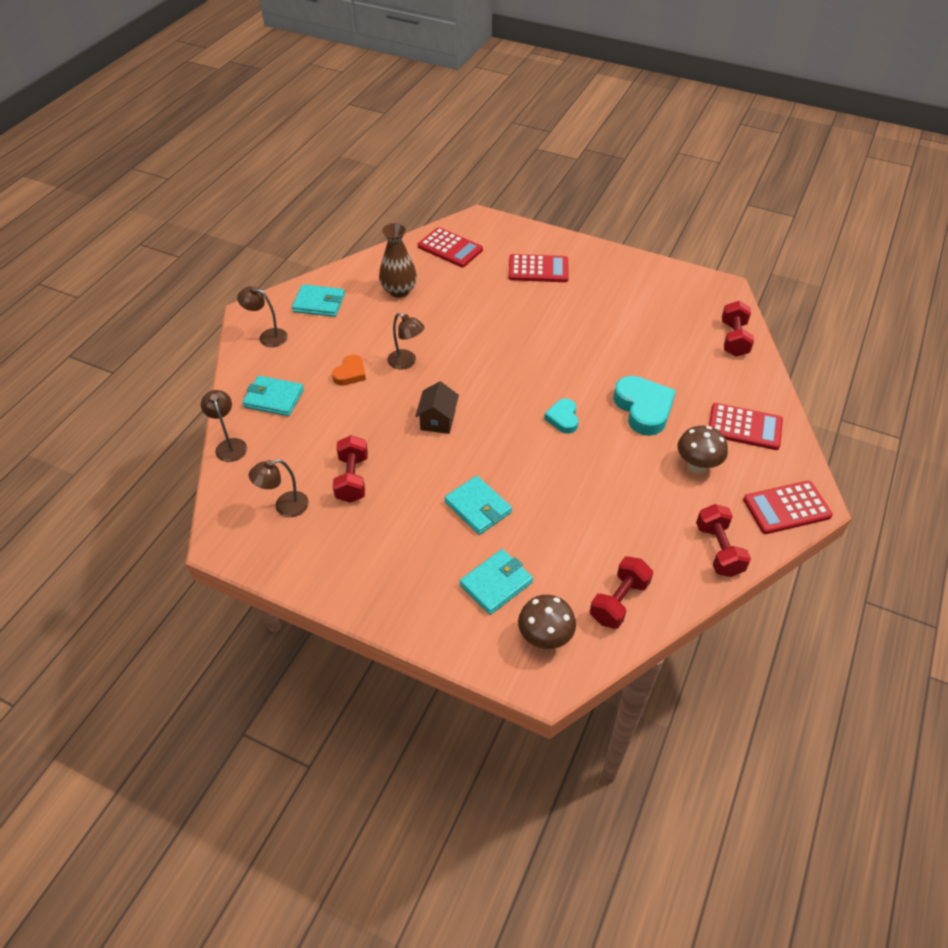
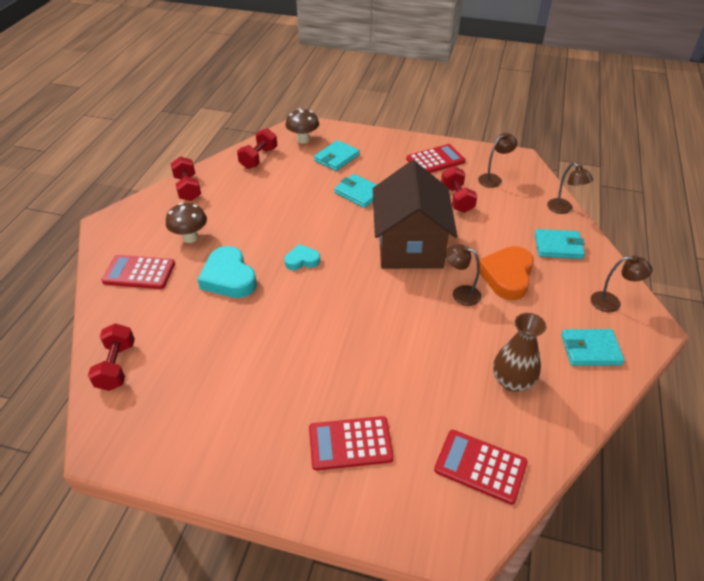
camera: 170 degrees right, 5 degrees down
(350, 373) = (507, 276): orange heart -> orange heart, size x1.76
(438, 420) = (410, 246): brown house -> brown house, size x2.37
(563, 418) = (302, 260): turquoise heart -> turquoise heart turned 90 degrees counterclockwise
(786, 508) = (128, 218): red calculator -> red calculator (435, 160)

